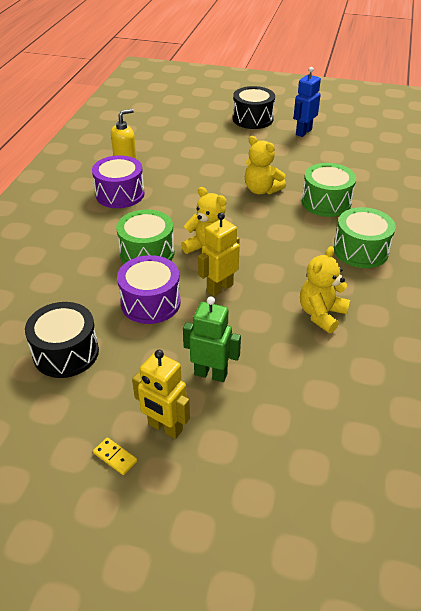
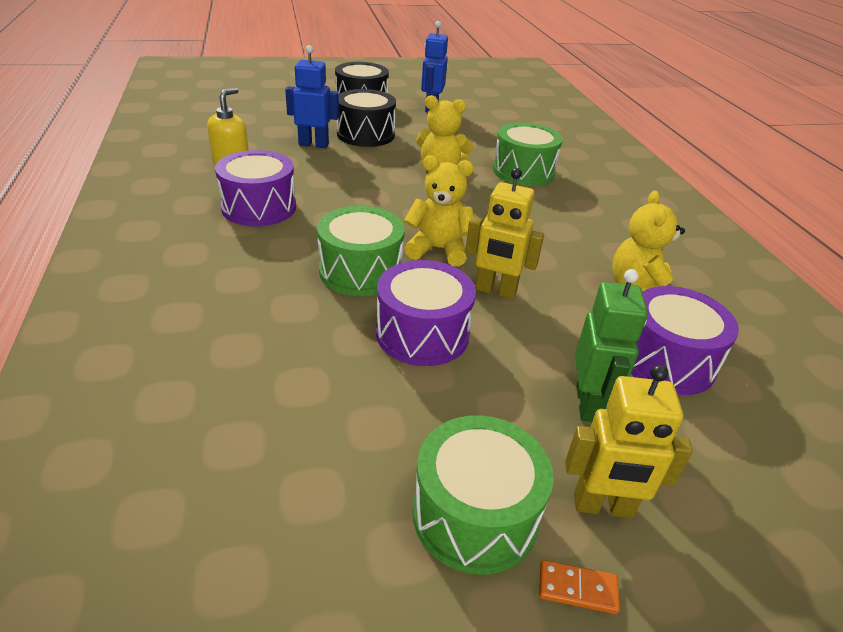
camera: 30 degrees left, 5 degrees down
(66, 353) = (356, 447): black drum -> black drum (365, 134)
(115, 457) = (577, 588): yellow domino -> orange domino
(190, 151) = (313, 144): none -> blue robot
(211, 374) = (588, 404): green robot -> green robot turned 105 degrees clockwise
(219, 288) = (495, 291): yellow robot -> yellow robot turned 90 degrees counterclockwise
(289, 365) = (666, 360): none -> purple drum
(360, 250) = (607, 212): green drum -> green drum (475, 515)

